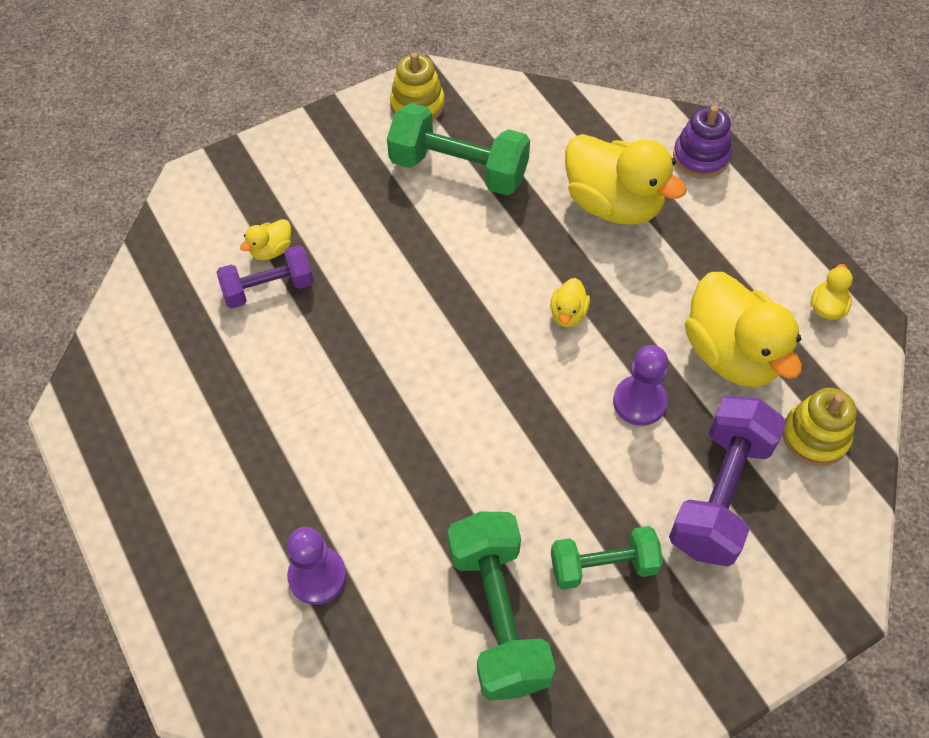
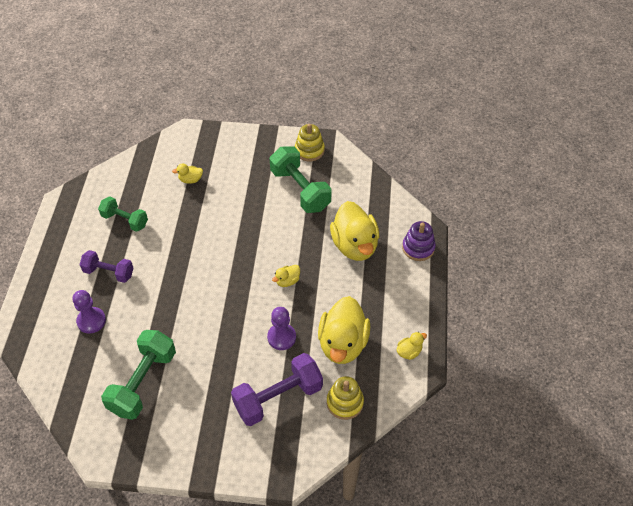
camera: 35 degrees right, 5 degrees down
(269, 288) = (175, 195): purple dumbbell -> purple dumbbell (109, 272)
(603, 566) = (201, 392): green dumbbell -> green dumbbell (125, 220)

